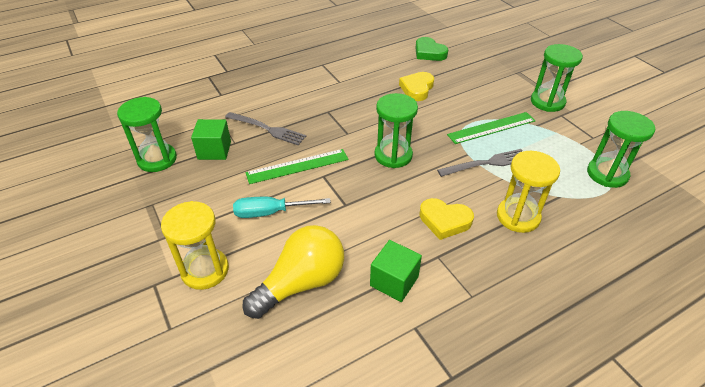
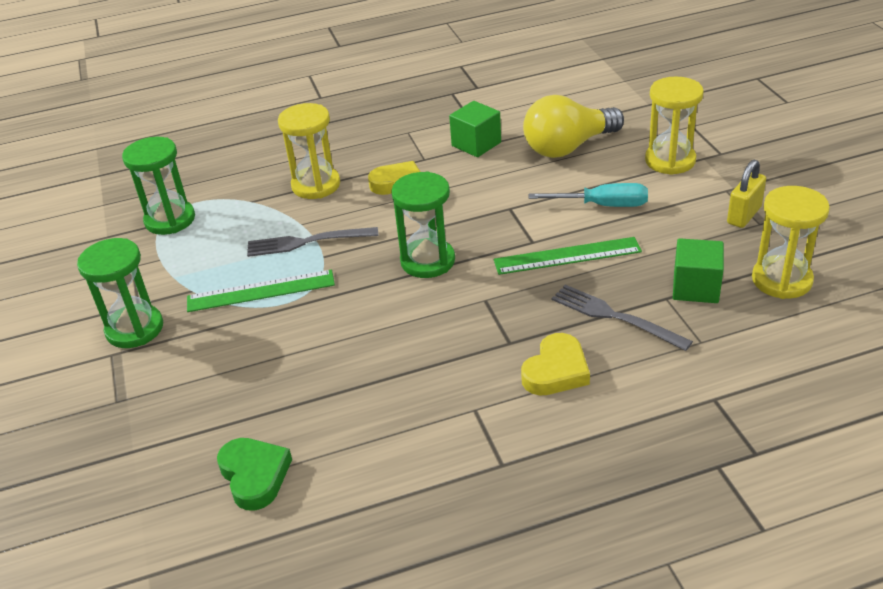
camera: 165 degrees left, 5 degrees down
(157, 159) = (781, 280): green hourglass -> yellow hourglass
(161, 210) = (744, 215): none -> yellow padlock
(417, 89) = (333, 377): yellow heart -> yellow heart (556, 371)

